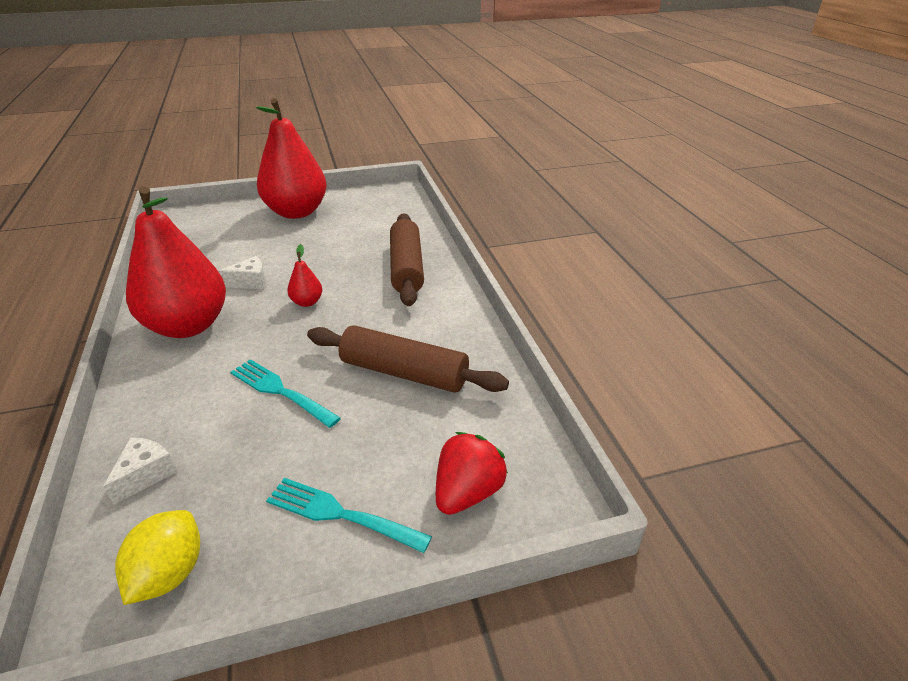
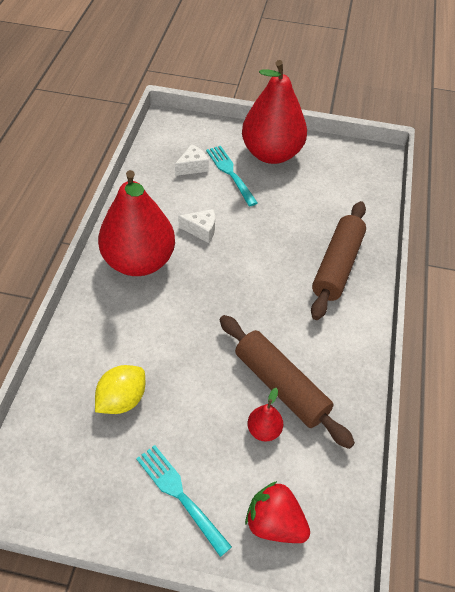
camera: 25 degrees right, 15 degrees up
(145, 475) = (69, 396): white cheese -> white cheese (192, 167)
(169, 573) = (60, 484): yellow lemon -> yellow lemon (122, 400)
(280, 391) = (182, 361): turquoise fork -> turquoise fork (230, 173)
(307, 302) = (237, 273): red pear -> red pear (264, 430)
(467, 492) = (274, 523): red strawberry -> red strawberry turned 120 degrees counterclockwise

